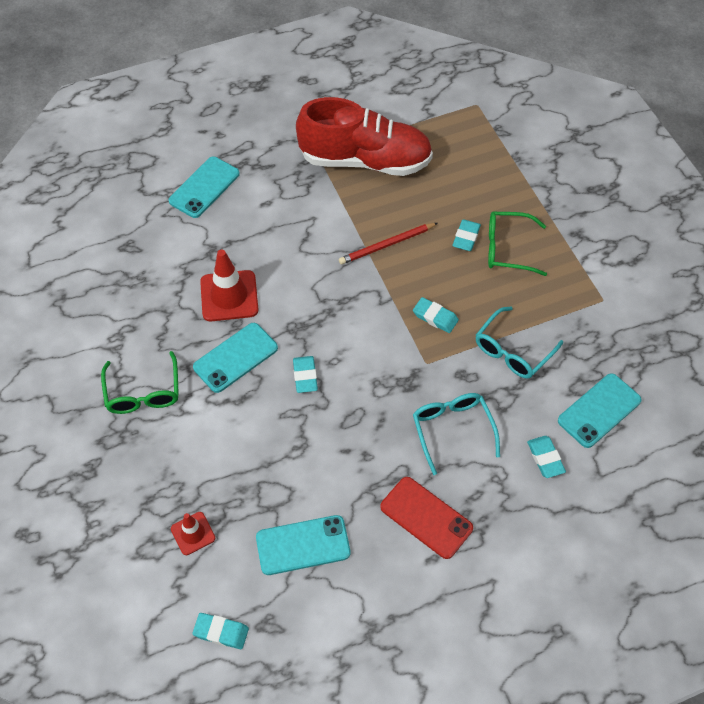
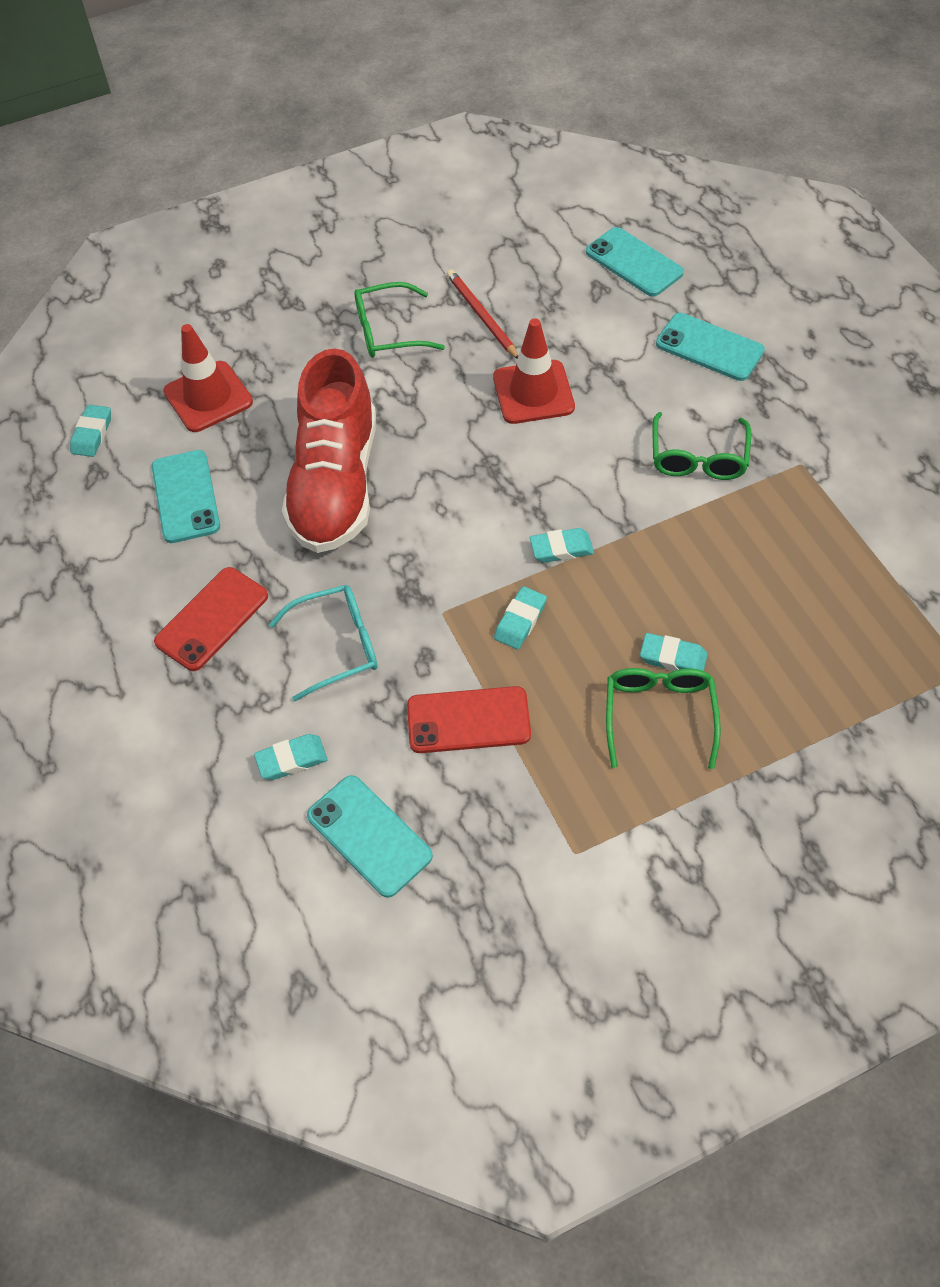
camera: 90 degrees right, 0 degrees up
(193, 533) = (208, 397): red traffic cone -> red traffic cone, size x1.75
(235, 357) = (440, 409): turquoise phone -> turquoise phone (634, 262)
(305, 206) = (698, 458): none -> green glasses
(305, 376) = (416, 480): turquoise eraser -> turquoise eraser (561, 548)
(365, 160) = (800, 521): red shoe -> red shoe (335, 484)
(386, 245) = (642, 557): red pencil -> red pencil (481, 316)
(512, 351) = (468, 720): turquoise glasses -> red phone

